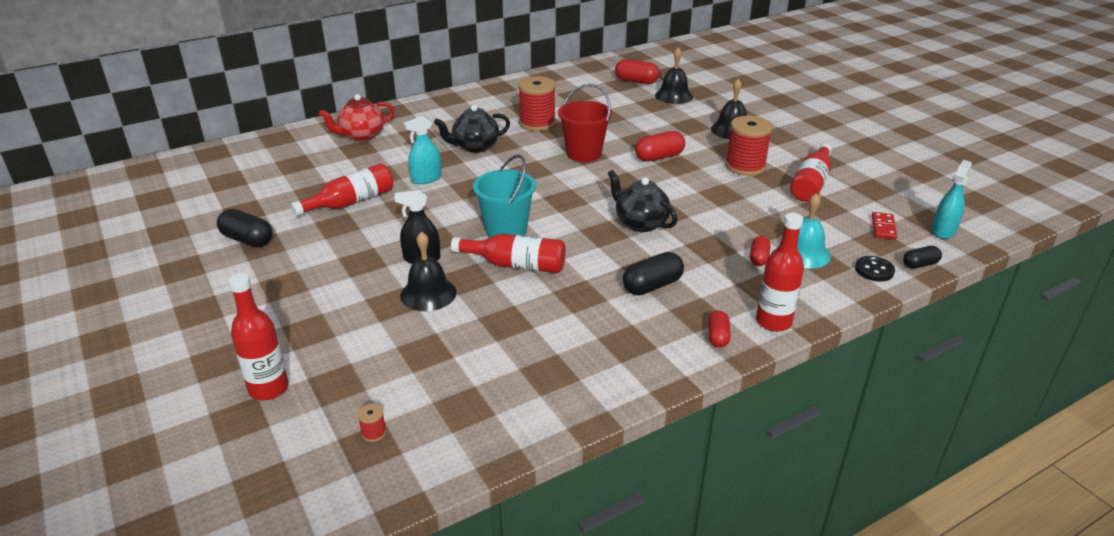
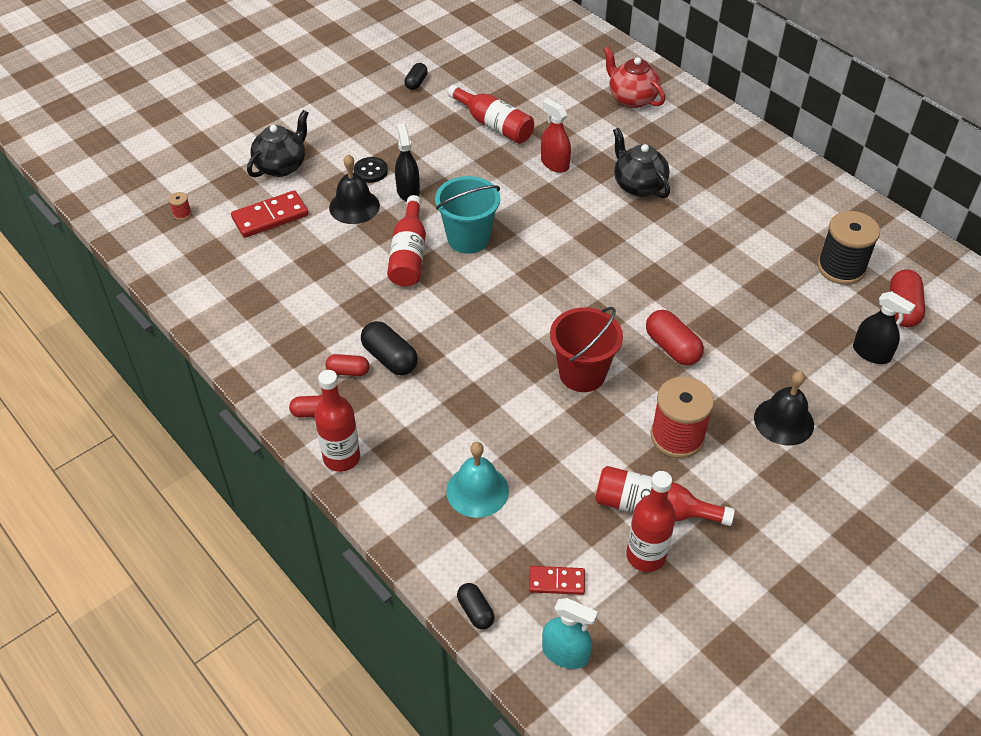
camera: 80 degrees right, 15 degrees up
(247, 240) = (416, 83): black capsule -> black capsule, size x0.62
(268, 388) = (227, 150): red bottle -> red bottle (646, 556)
(416, 355) = (270, 217): none -> red domino
(426, 179) = (554, 164): turquoise spray bottle -> red spray bottle
(537, 123) = (720, 227): red spool -> none
(584, 153) = (655, 277): red bucket -> red bucket (582, 374)
(594, 92) = (841, 268): none -> black spool
(640, 223) = (508, 341): black teapot -> black teapot (282, 166)
(674, 96) = (871, 353): black bell -> black spray bottle
(758, 258) = (458, 447): red capsule -> red capsule (348, 371)
(874, 270) = (454, 559): black button -> black button (370, 171)

